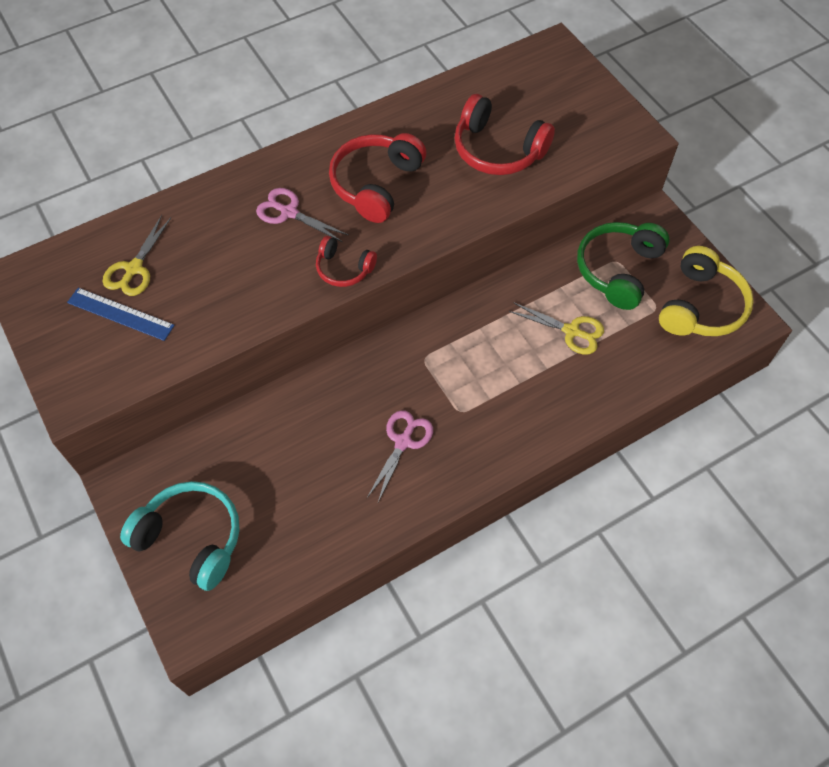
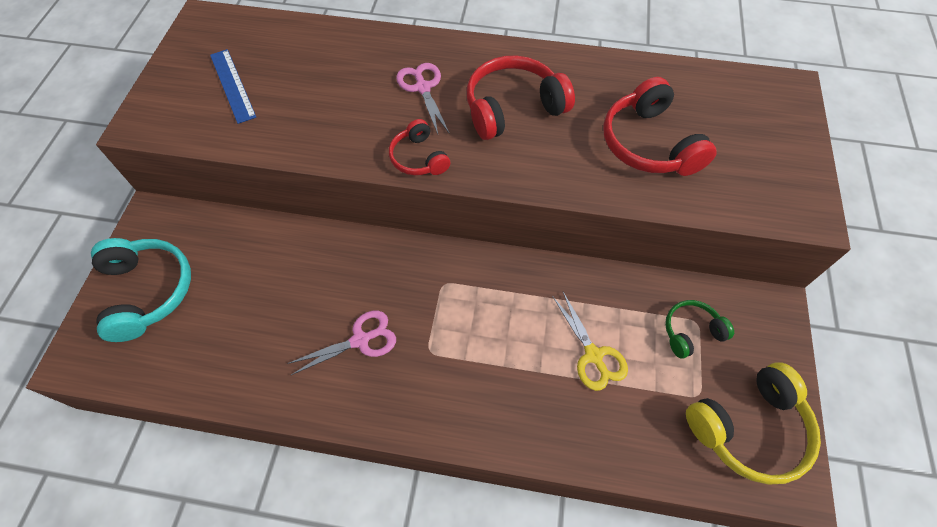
camera: 40 degrees right, 0 degrees up
(134, 268) = (275, 60): yellow scissors -> none
(618, 270) = (691, 332): green headphones -> green headphones, size x0.57

